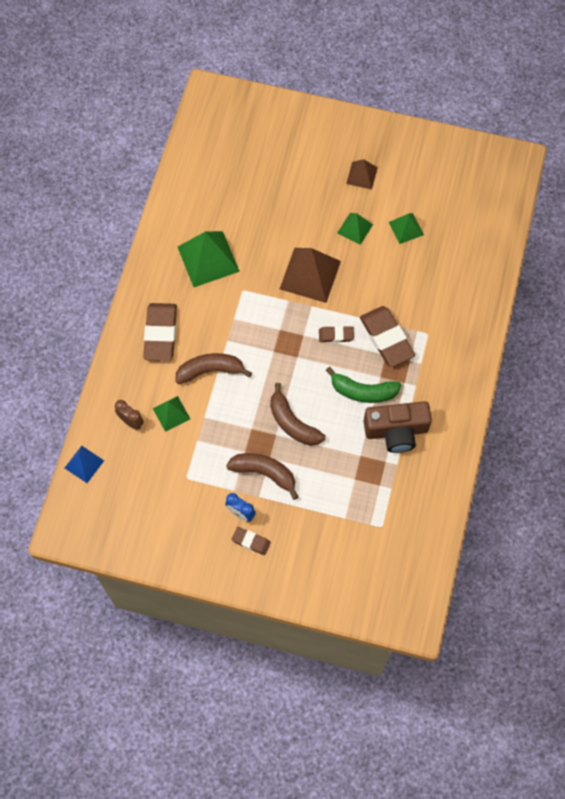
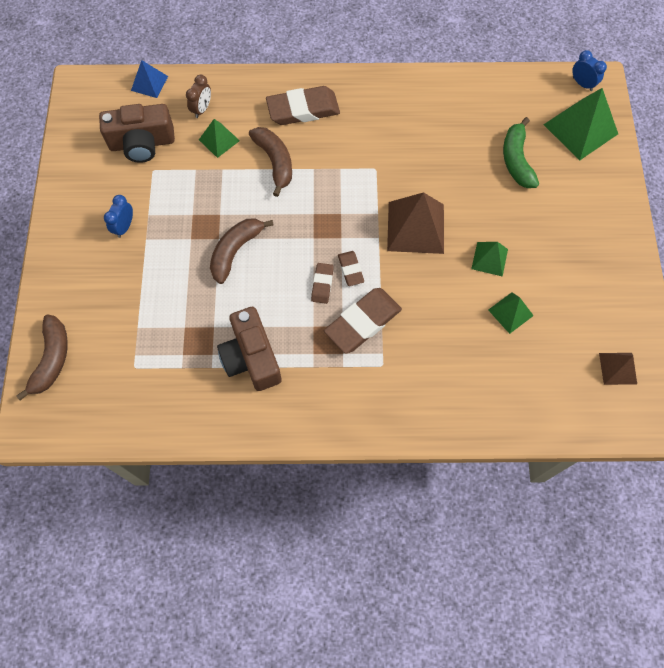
camera: 75 degrees right, 0 degrees up
(153, 482) = (142, 143): none -> brown camera
(207, 105) = (582, 84): none -> blue clock
(208, 259) = (401, 129): green pyramid -> green pyramid (580, 129)
(251, 541) = (95, 243): brown eraser -> brown eraser (322, 284)
(264, 473) = (173, 238): brown banana -> brown banana (52, 359)
(362, 175) = (560, 250): brown pyramid -> brown pyramid (618, 368)
(363, 391) = (290, 312): green banana -> green banana (516, 160)

